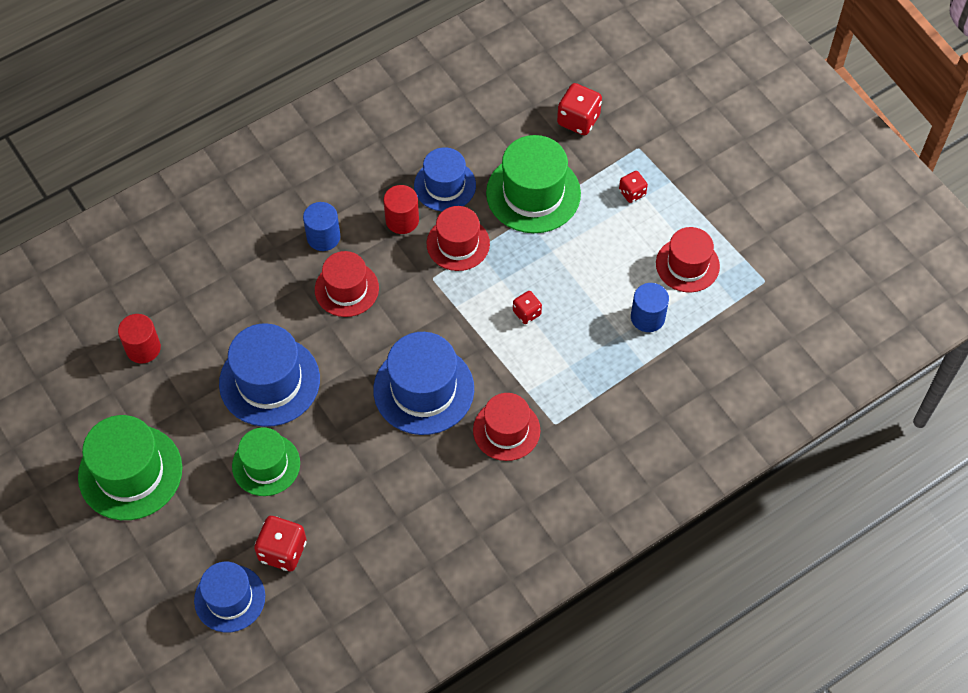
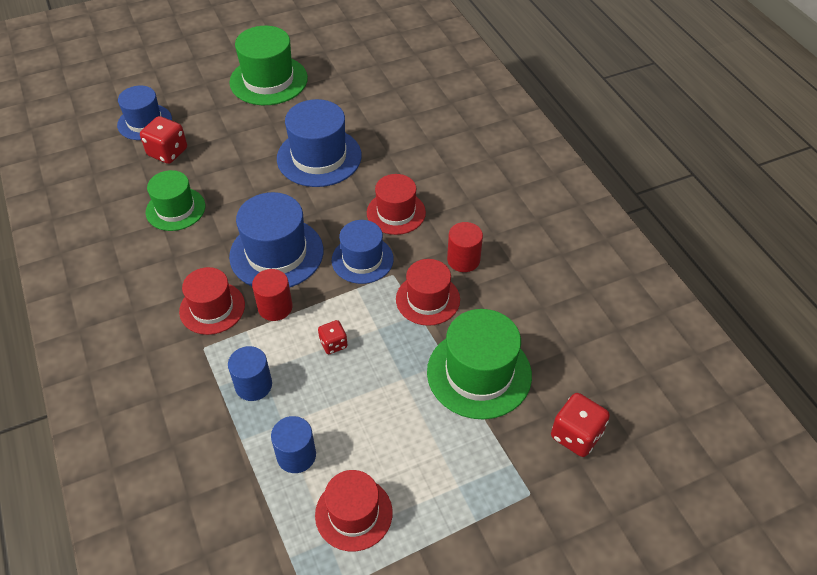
camera: 100 degrees right, 10 degrees down
(143, 348) = (372, 91): red cylinder -> red cylinder (275, 307)
(266, 465) = (245, 149): green hat -> green hat (175, 209)
(323, 237) = (455, 202): blue cylinder -> blue cylinder (253, 385)
(445, 185) = (500, 298): blue hat -> blue hat (362, 259)
(632, 193) = (465, 473): red dice -> none

